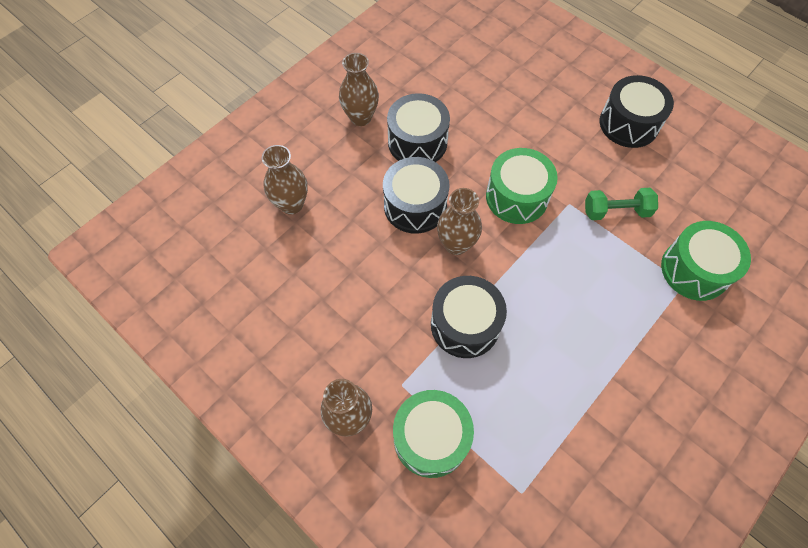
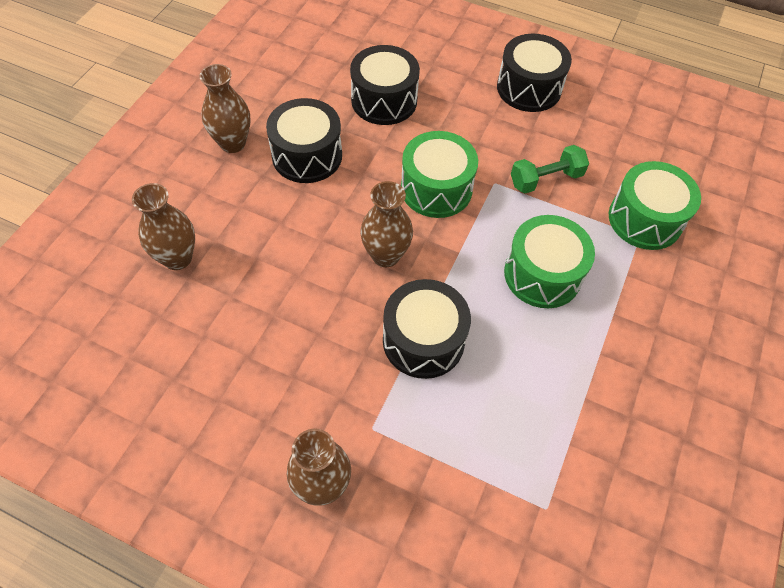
camera: 20 degrees left, 5 degrees down
(415, 206) = (326, 225): black drum -> black drum (384, 100)
(431, 438) = (425, 479): green drum -> green drum (542, 274)

